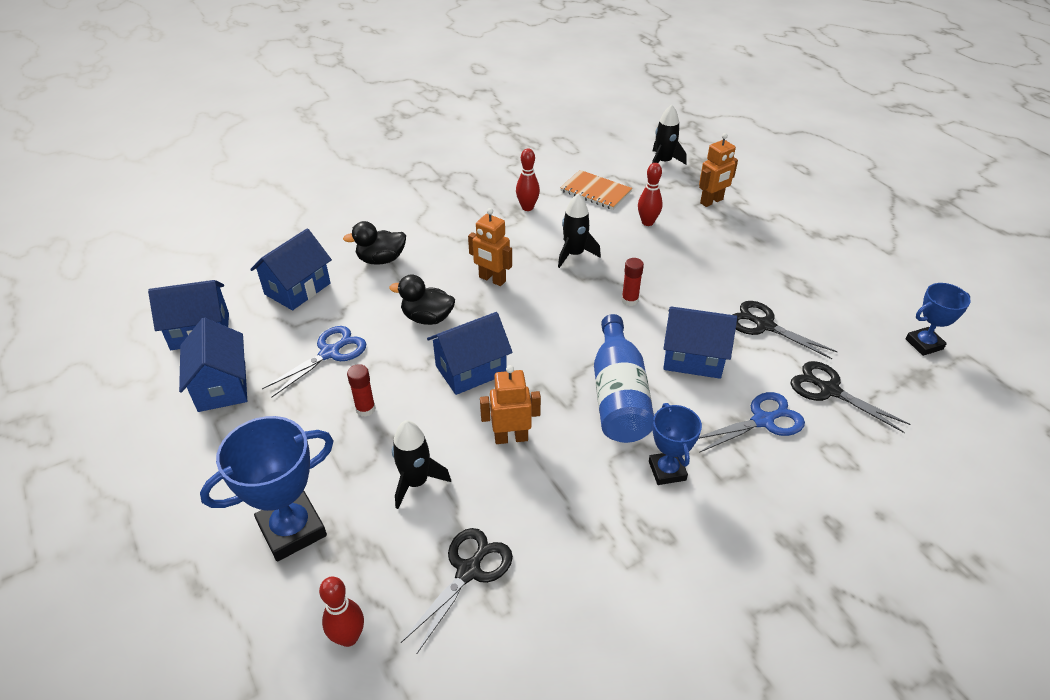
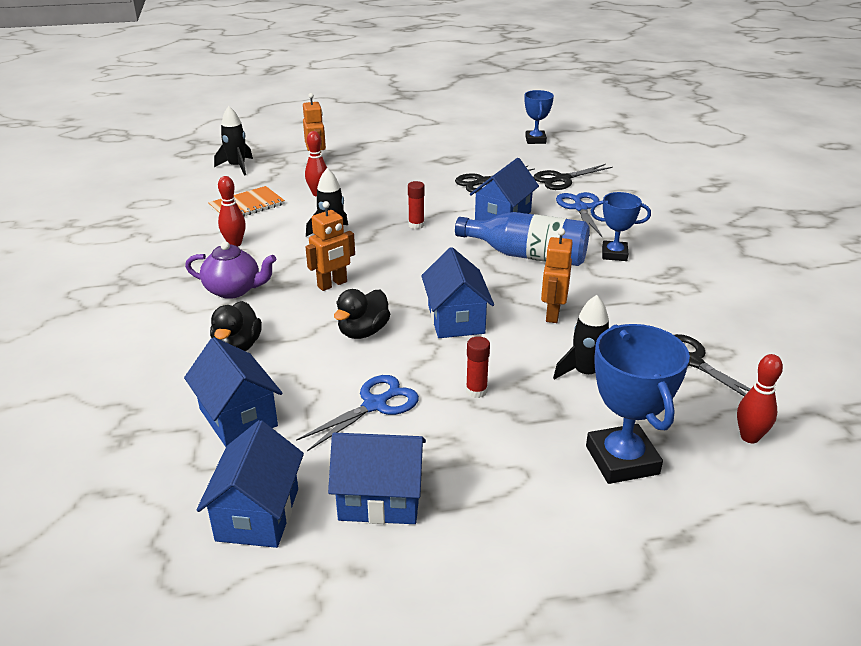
camera: 70 degrees left, 10 degrees down
(330, 353) = (375, 405): blue scissors -> blue scissors turned 75 degrees clockwise
(457, 231) = (234, 290): none -> purple teapot

